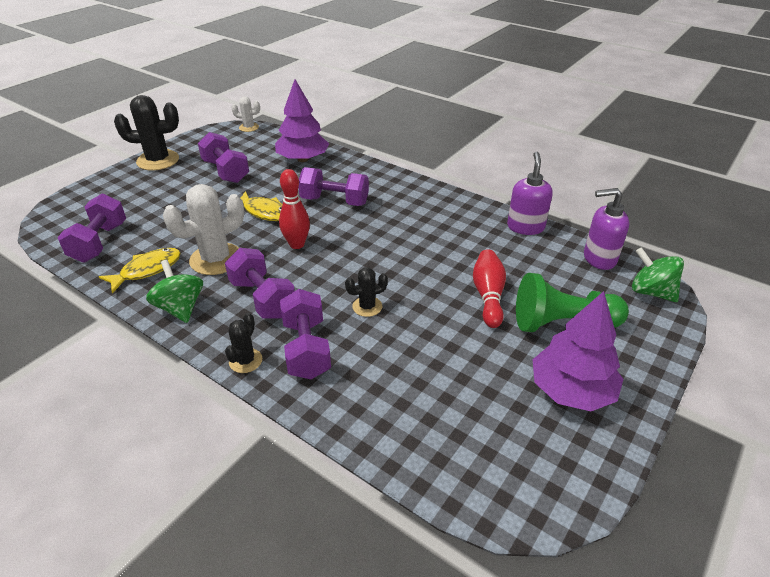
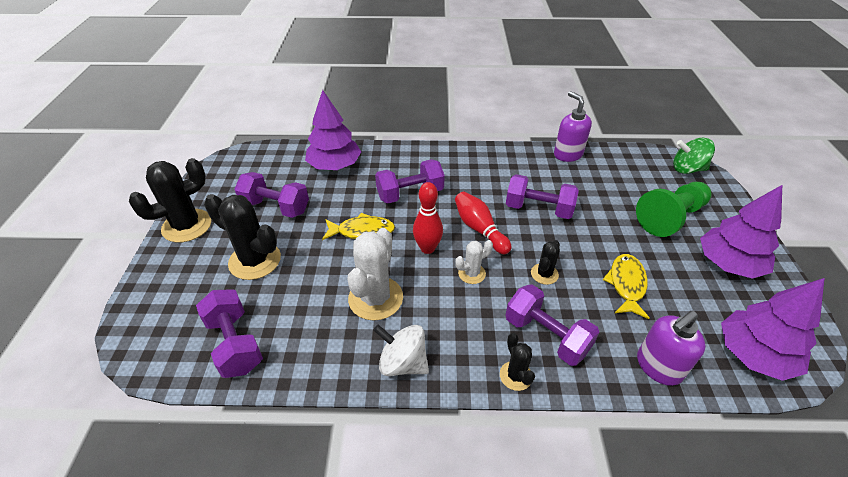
camera: 35 degrees left, 5 degrees up
(147, 270) = (324, 344): yellow fish -> yellow fish (626, 284)
(171, 199) = (255, 261): none -> black cactus
(180, 308) = (403, 363): green spinning top -> white spinning top
(249, 127) = (243, 153): white cactus -> white cactus (471, 273)
(263, 298) = (460, 312): purple dumbbell -> purple dumbbell (538, 209)
(482, 472) = (754, 354): none -> purple tree
(488, 296) = (608, 221): red bowling pin -> red bowling pin (479, 229)
(599, 258) = (635, 158): purple soap dispenser -> purple soap dispenser (658, 367)

